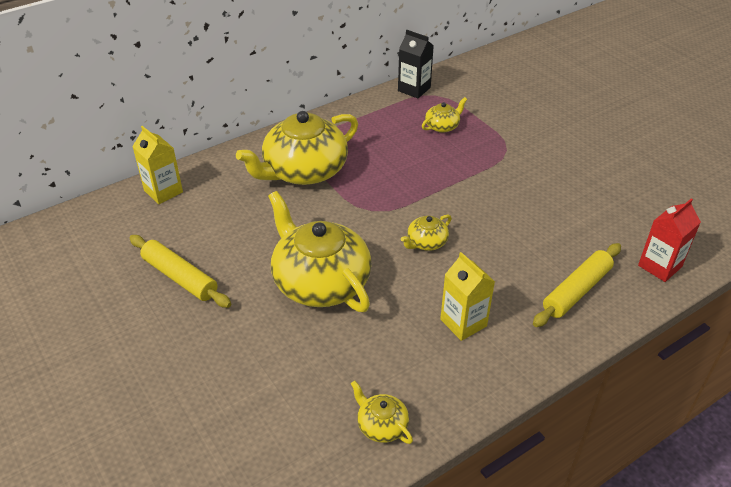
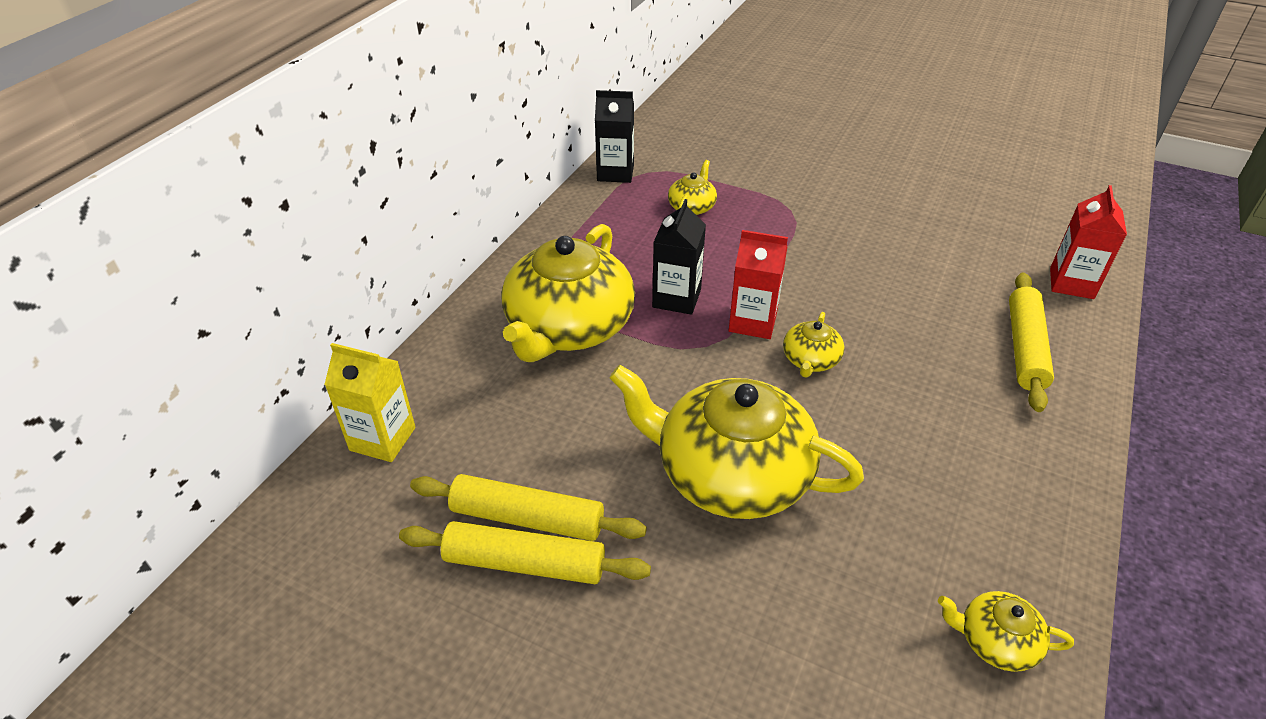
camera: 30 degrees left, 0 degrees up
(199, 257) = (527, 518): none -> yellow rolling pin
(380, 177) = (676, 298): none -> black carton
(413, 208) = (753, 322): none -> red carton
(463, 323) = (950, 446): yellow carton -> none

